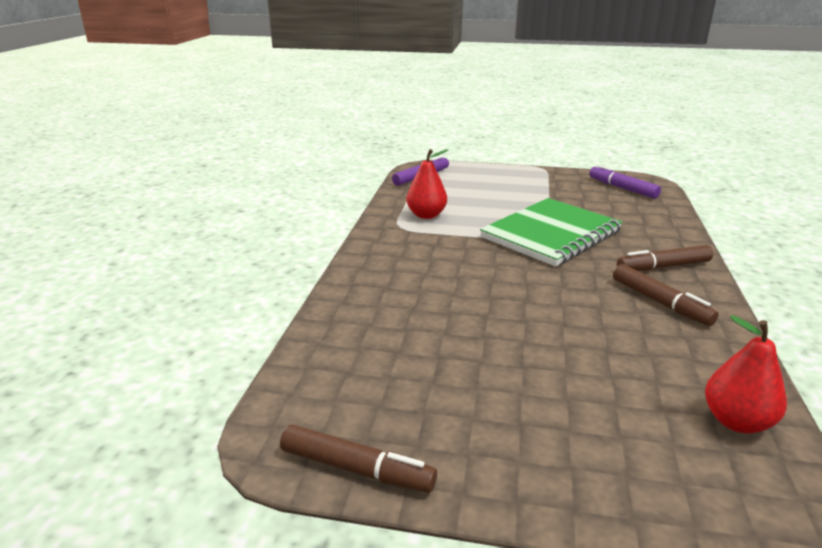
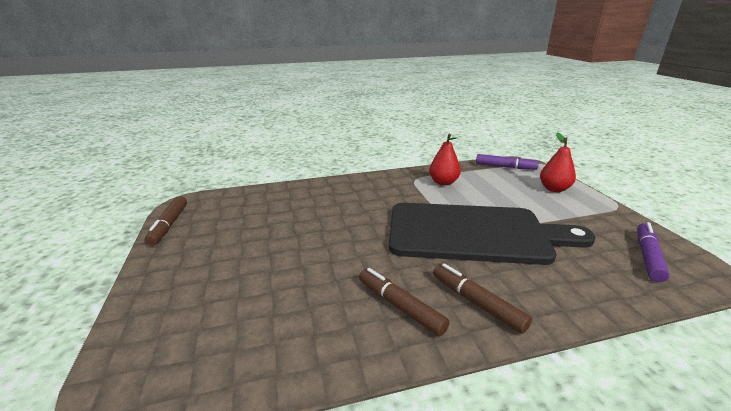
camera: 65 degrees right, 0 degrees up
(551, 234) = (473, 233): green notebook -> black cutting board
(660, 302) = (400, 306): brown marker -> brown marker turned 105 degrees clockwise
(736, 421) = (230, 364): red pear -> red pear (554, 189)

